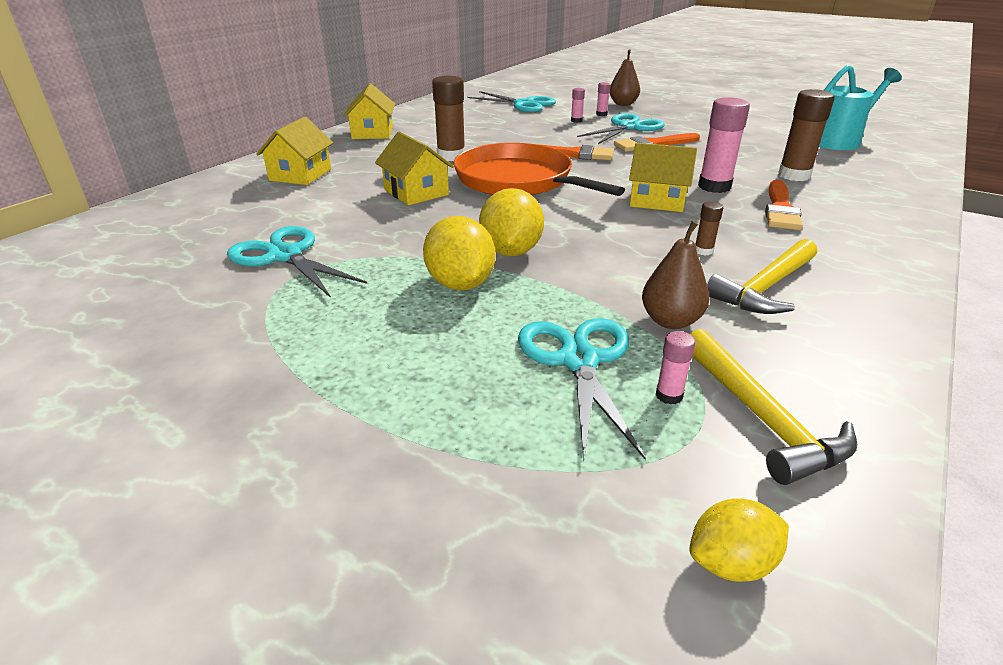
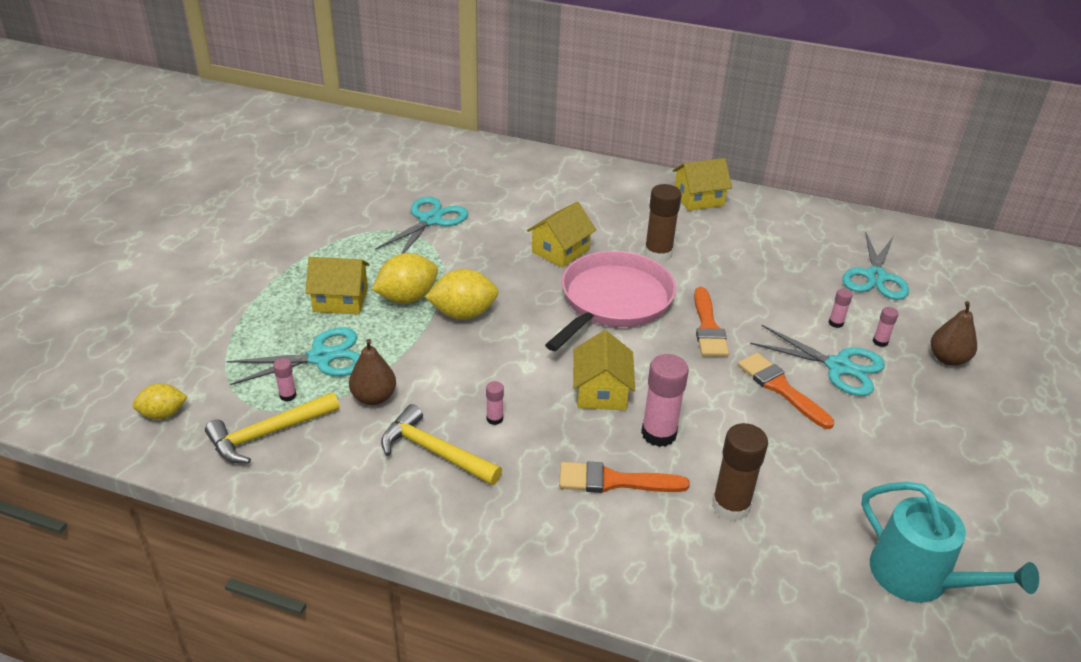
camera: 75 degrees right, 5 degrees up
(300, 175) = (572, 189): yellow house -> yellow house (340, 300)
(518, 180) = (613, 301): orange pan -> pink pan
(703, 251) = (494, 419): brown glue stick -> pink glue stick
(731, 563) = (163, 414): yellow lemon -> yellow lemon turned 75 degrees counterclockwise

